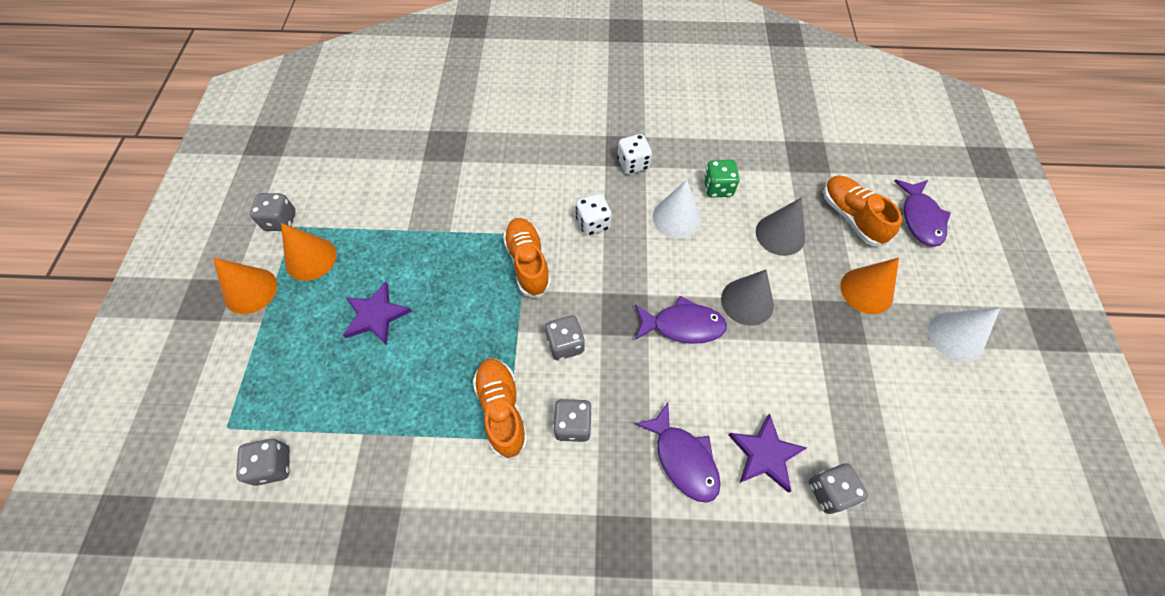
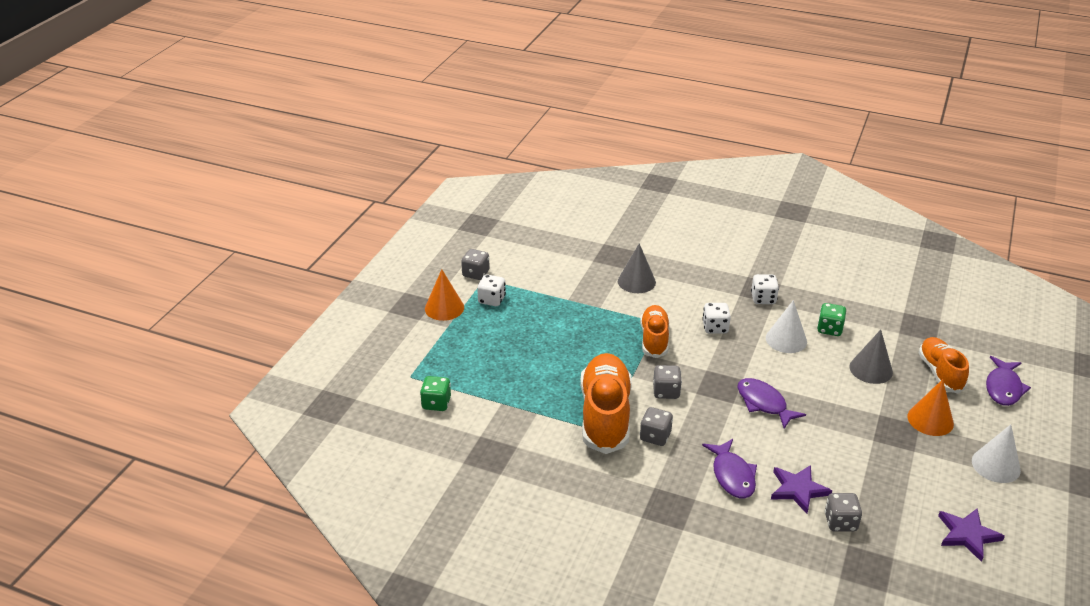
camera: 20 degrees right, 25 degrees down
(273, 465) = (436, 403): grey dice -> green dice
(310, 258) = (491, 300): orange cone -> white dice
(376, 315) = (529, 342): purple star -> purple star (967, 535)
(502, 410) = (605, 415): orange shoe -> orange shoe, size x1.64
(683, 325) = (764, 403): purple fish -> purple fish turned 150 degrees counterclockwise
(747, 301) = (823, 402): grey cone -> grey cone (636, 281)

